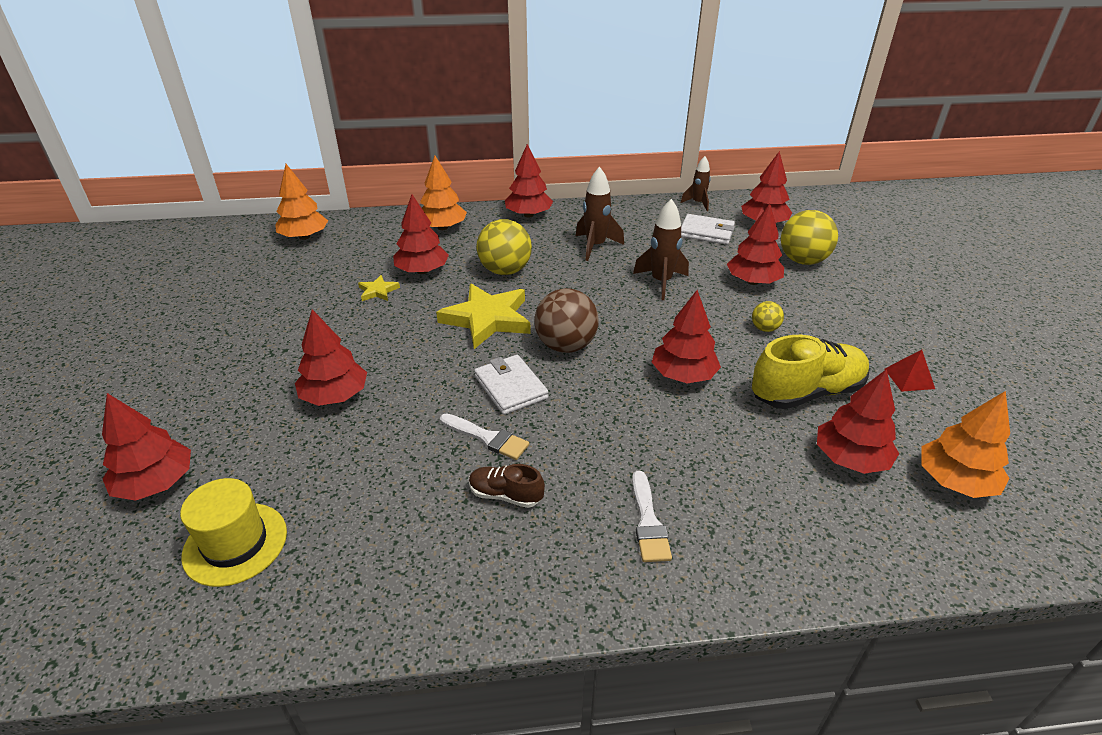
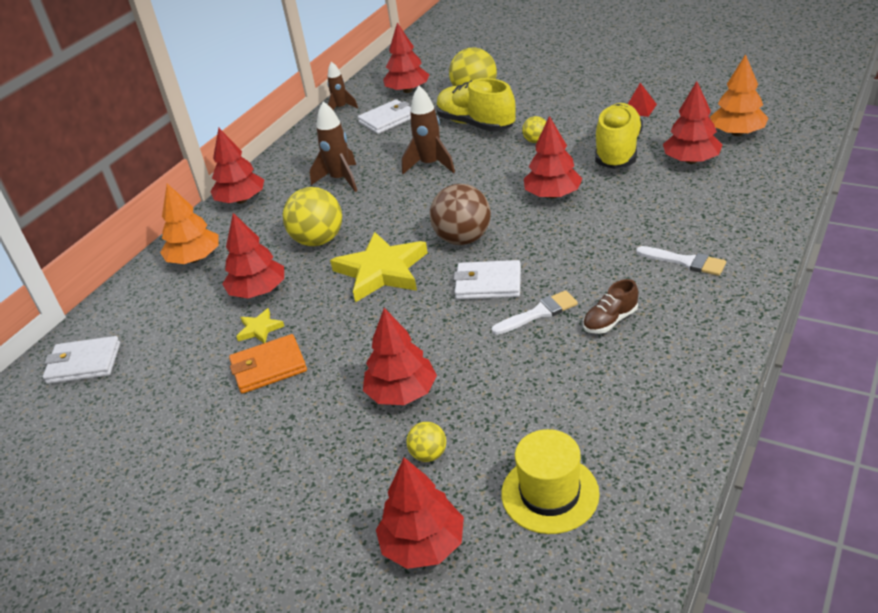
camera: 50 degrees left, 0 degrees up
(264, 443) = (429, 454): none -> yellow ball
(304, 237) = (84, 363): orange tree -> white wallet
(336, 314) = (269, 367): none -> orange wallet
(752, 281) = (476, 124): red tree -> yellow shoe

